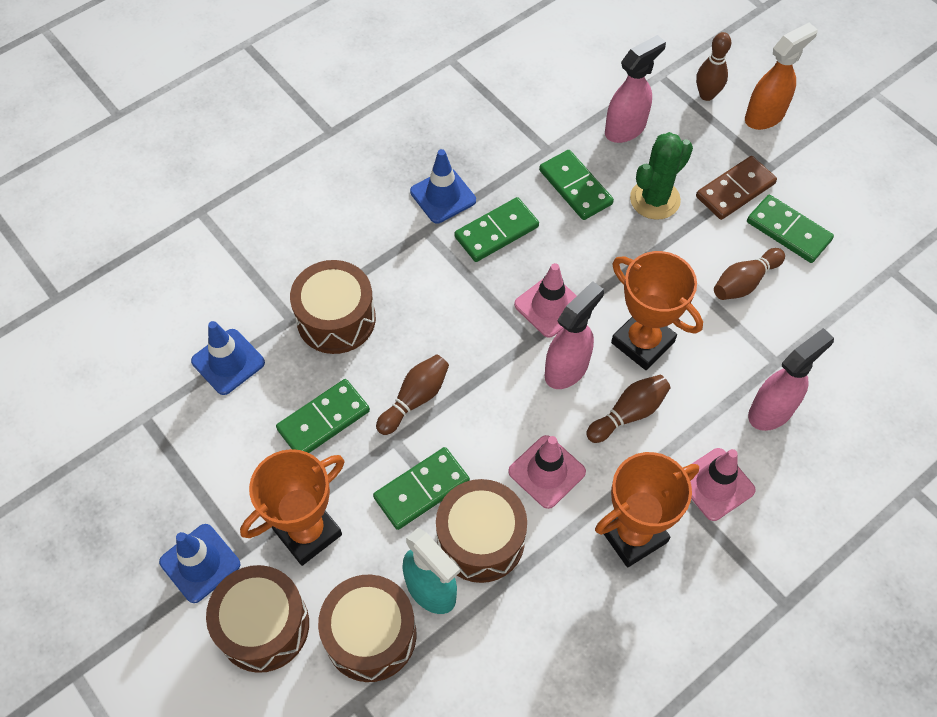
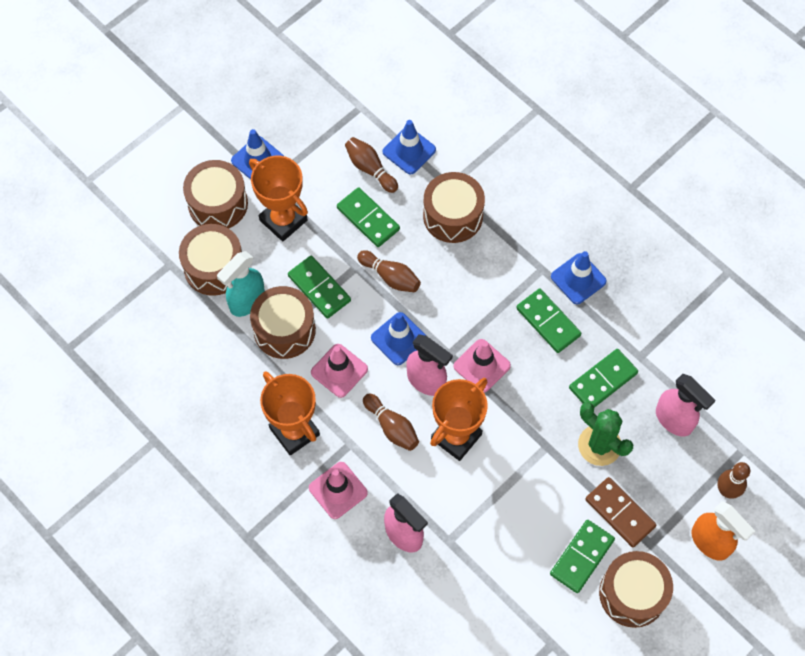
camera: 85 degrees right, 5 degrees up
(506, 396) = (399, 339): none -> blue traffic cone
(744, 282) = (523, 518): brown bowling pin -> brown bowling pin (370, 169)
(827, 190) = (632, 594): none -> brown drum

